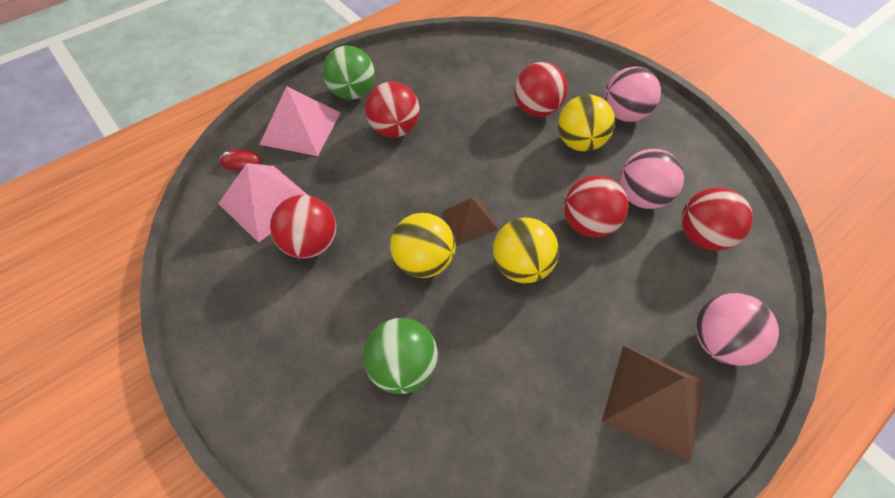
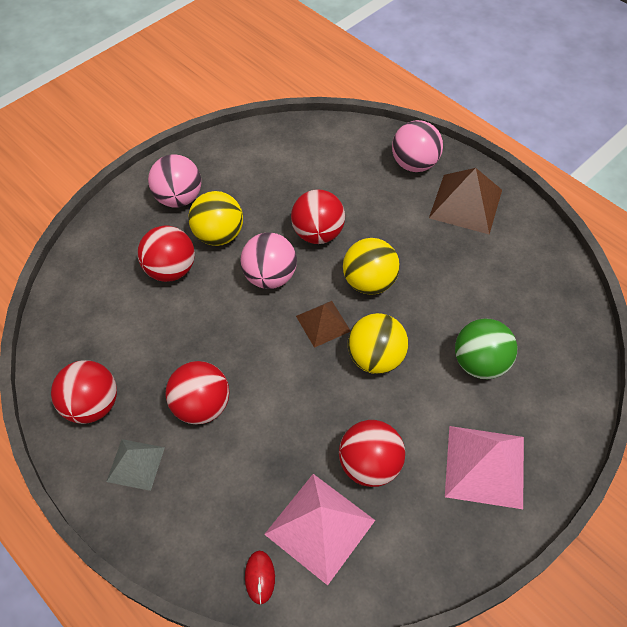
camera: 95 degrees left, 0 degrees up
(301, 128) = (199, 516): pink pyramid -> pink pyramid (484, 466)
(353, 93) = (135, 464): green ball -> grey pyramid
(641, 197) = (284, 195): pink ball -> pink ball (270, 276)
(702, 236) = (321, 160): red ball -> red ball (92, 405)

